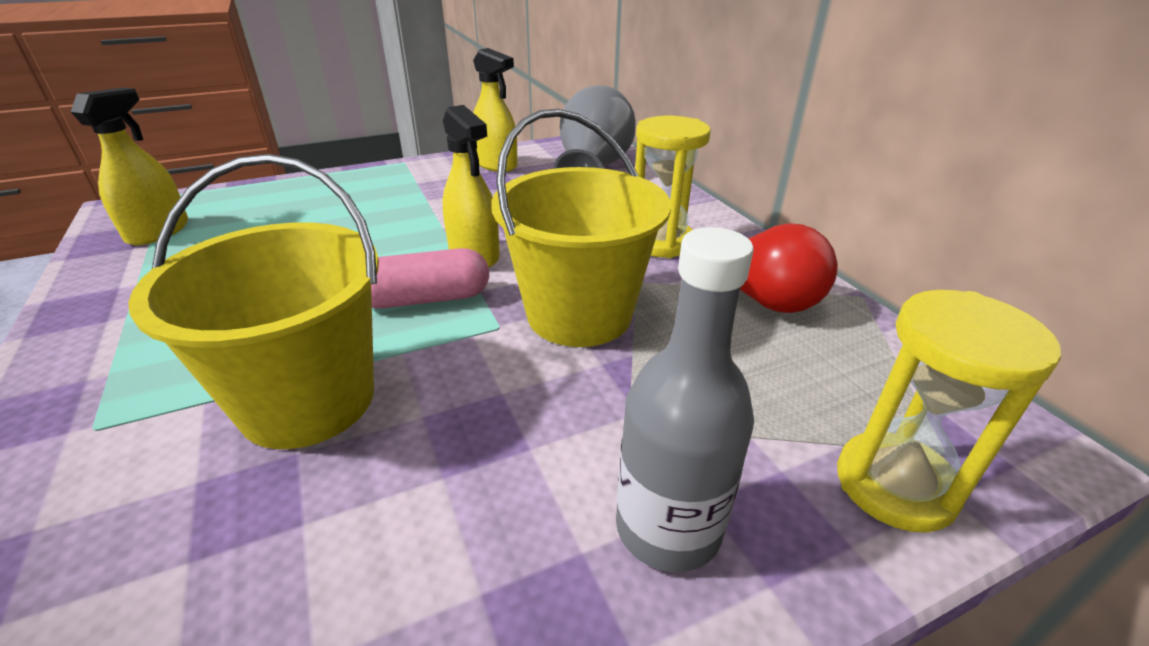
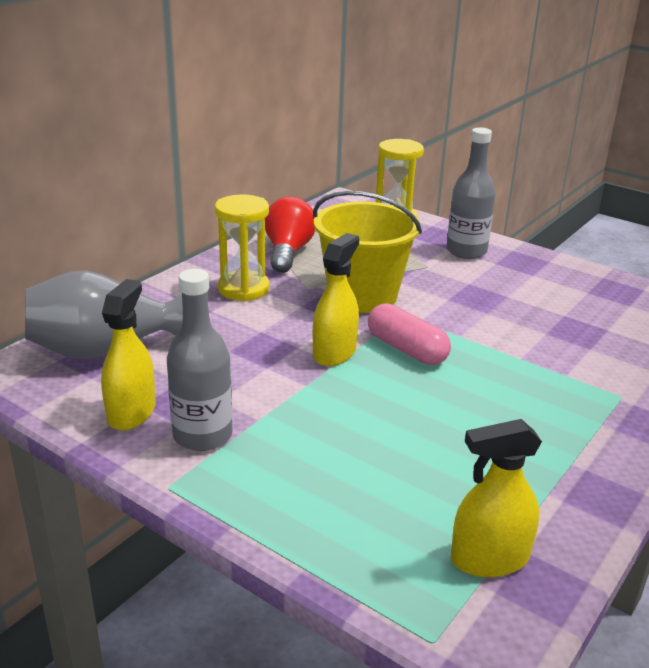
camera: 120 degrees left, 5 degrees down
(308, 400) = (522, 345): yellow bucket -> none
(437, 179) = (202, 435): none -> grey bottle

